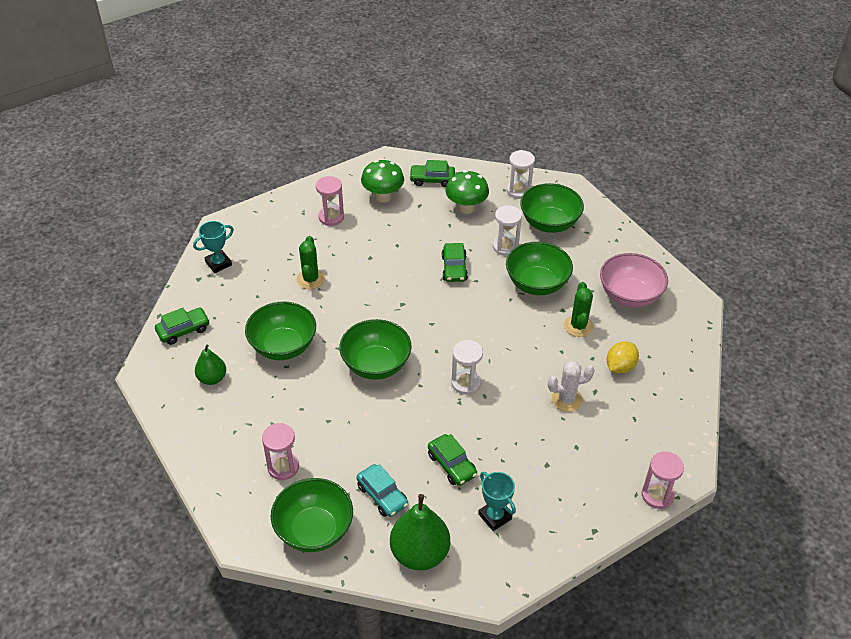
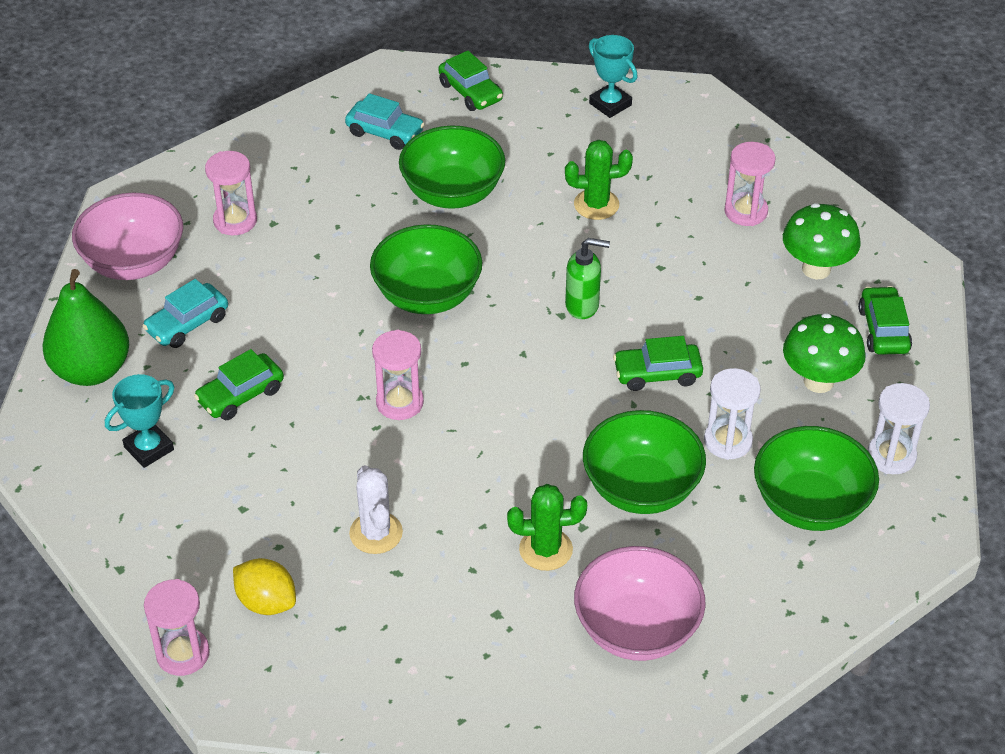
camera: 85 degrees right, 0 degrees up
(212, 378) = (385, 132): green pear -> turquoise car
(314, 530) = (134, 262): green bowl -> pink bowl
(396, 294) = (582, 306): none -> green soap dispenser
(465, 383) = (399, 402): white hourglass -> pink hourglass
(620, 367) = (456, 610): yellow lemon -> yellow lemon (266, 602)

